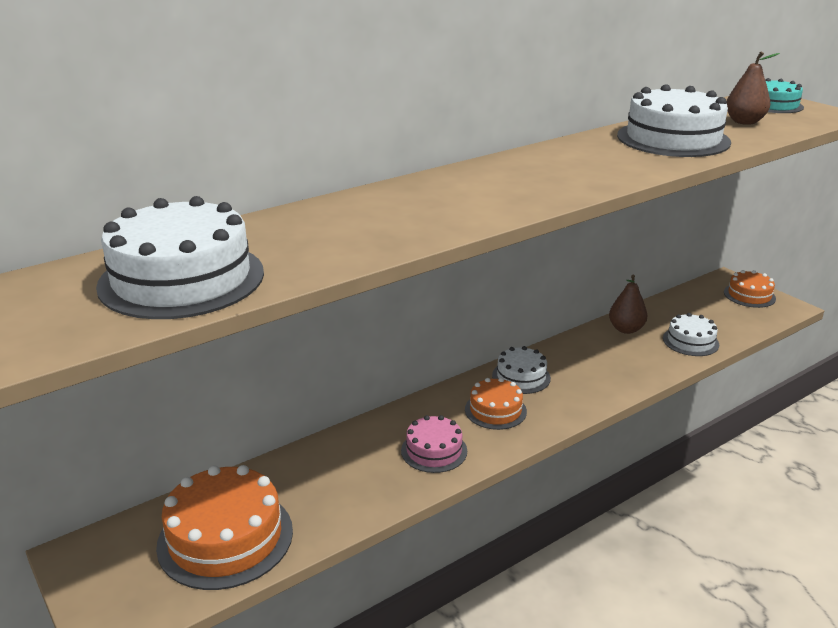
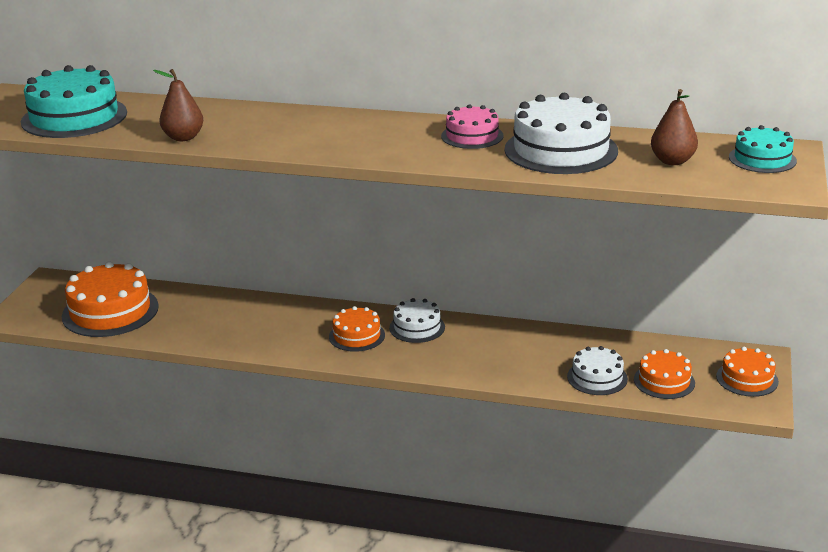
camera: 50 degrees right, 0 degrees up
(182, 279) = (74, 117): white cake -> turquoise cake
(434, 451) = (276, 334): pink cake -> pink cake (472, 136)
(626, 329) = (566, 342): brown pear -> brown pear (183, 137)
(722, 321) = (664, 381): none -> orange cake

